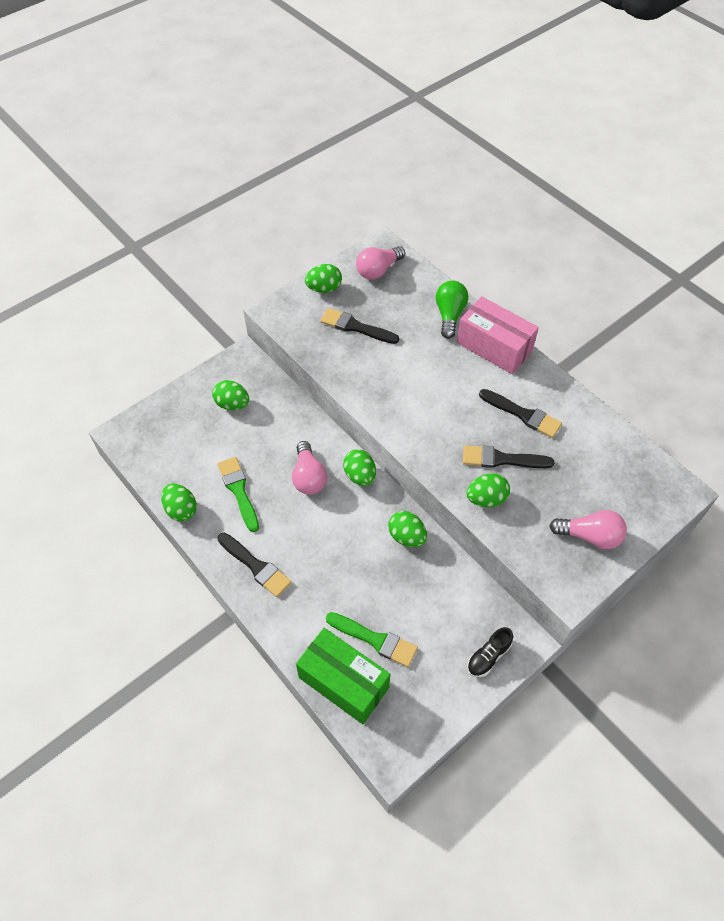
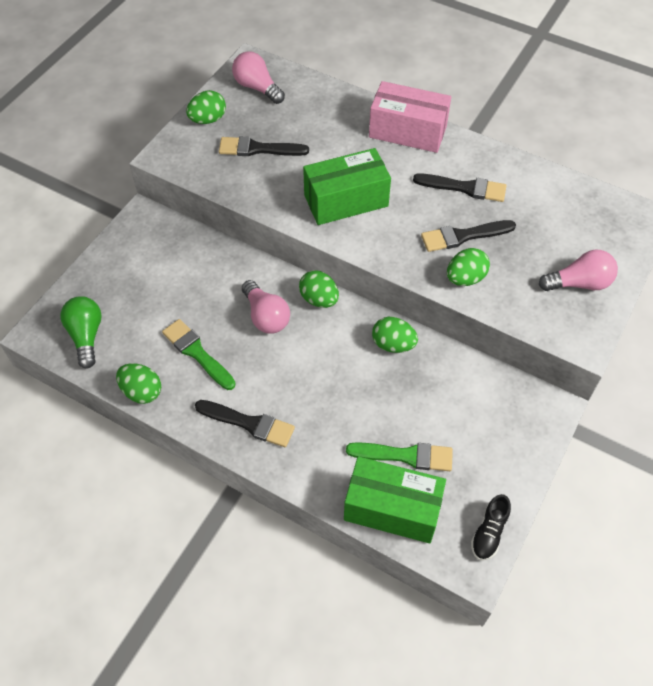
camera: 20 degrees left, 0 degrees up
(232, 404) = (151, 267): green egg -> none
(378, 270) = (257, 87): pink light bulb -> pink light bulb turned 105 degrees clockwise
(411, 395) = (346, 200): none -> green box
(449, 315) = (349, 112): green light bulb -> green light bulb (86, 336)
(488, 656) = (524, 434): black shoe -> black shoe (489, 532)

